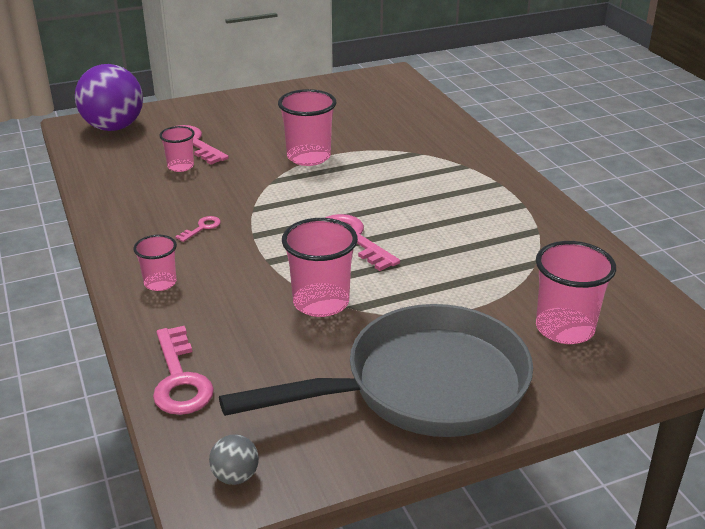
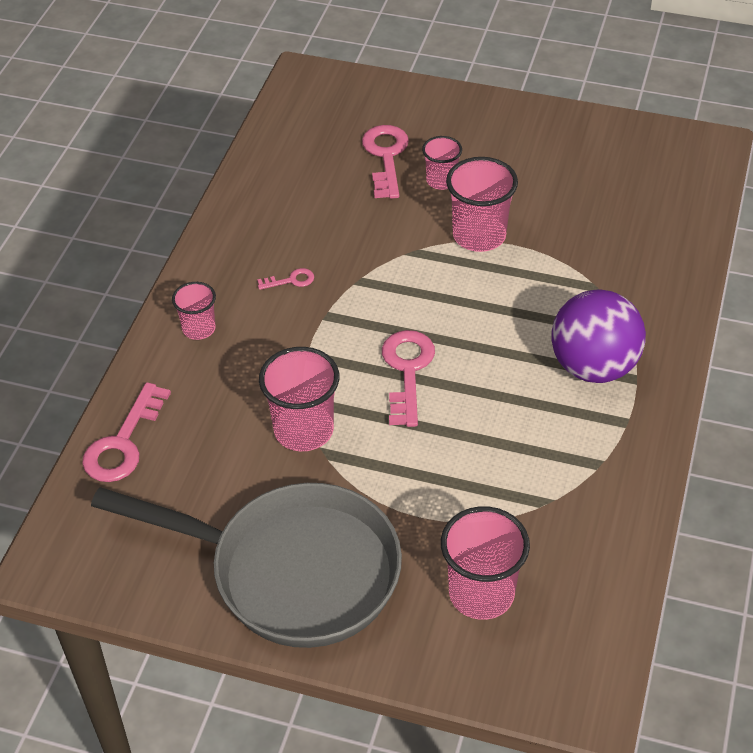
camera: 40 degrees right, 15 degrees up
(114, 127) = (335, 96): purple ball -> purple ball (593, 367)
(180, 166) = (346, 186): pink cup -> pink cup (441, 181)
(235, 476) = (79, 559): grey ball -> none

